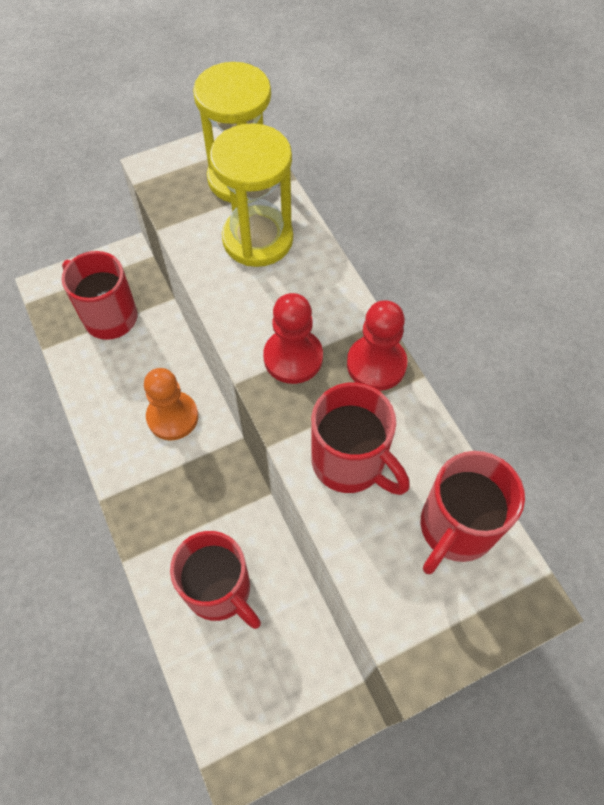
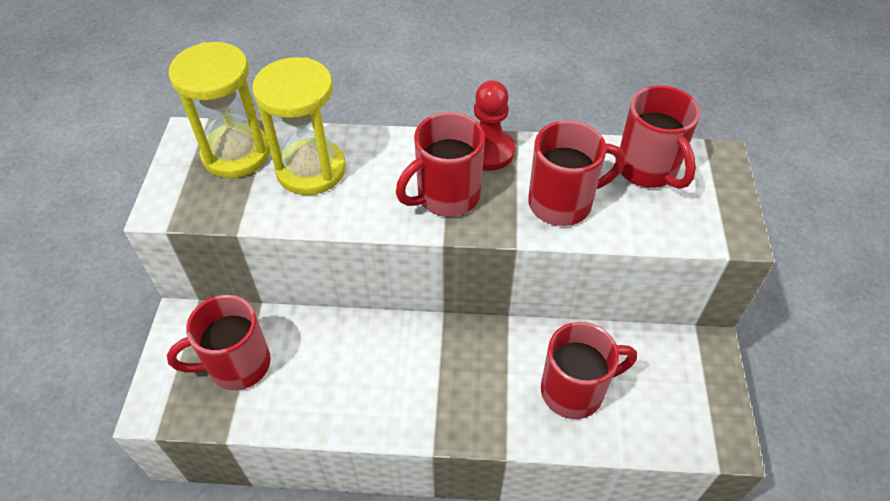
camera: 60 degrees left, 10 degrees down
(172, 417) = (387, 356): orange pawn -> none
(293, 357) = (446, 196): red pawn -> red mug

